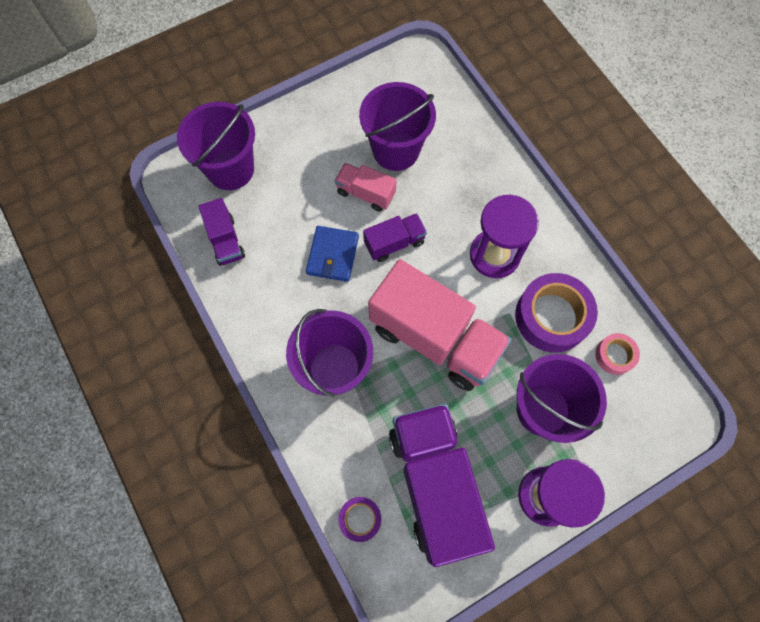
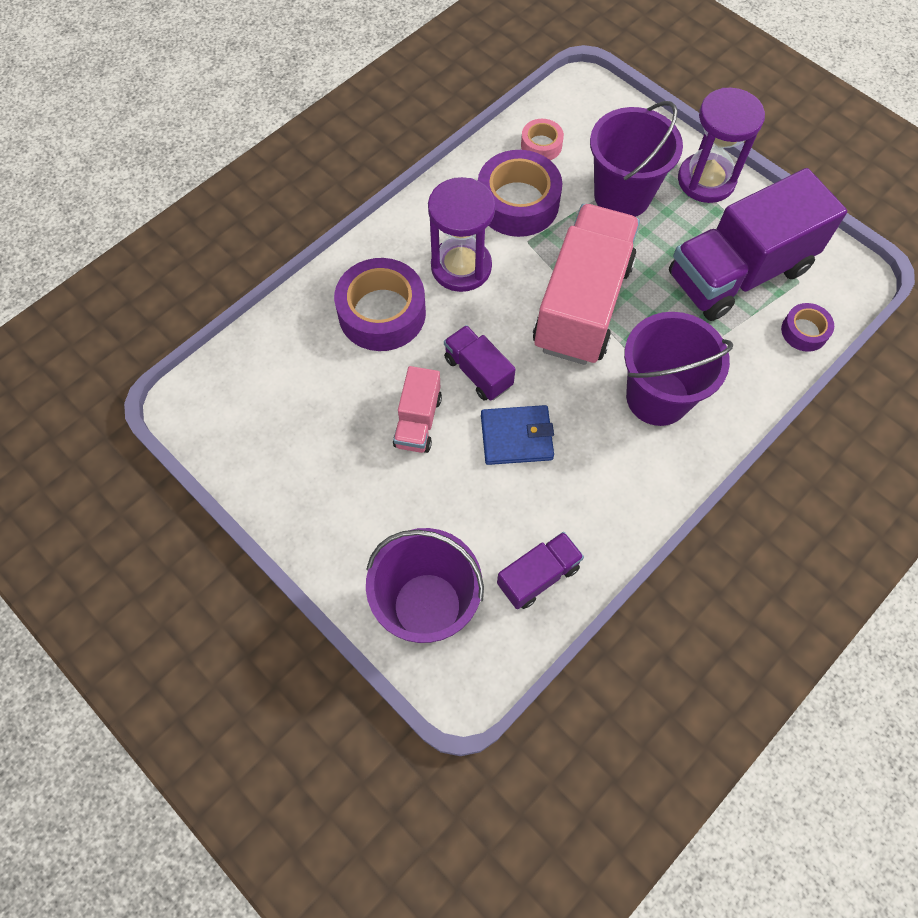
camera: 105 degrees left, 5 degrees down
(396, 150) = (344, 401): purple bucket -> none
(464, 189) = (382, 313): none -> purple tape

